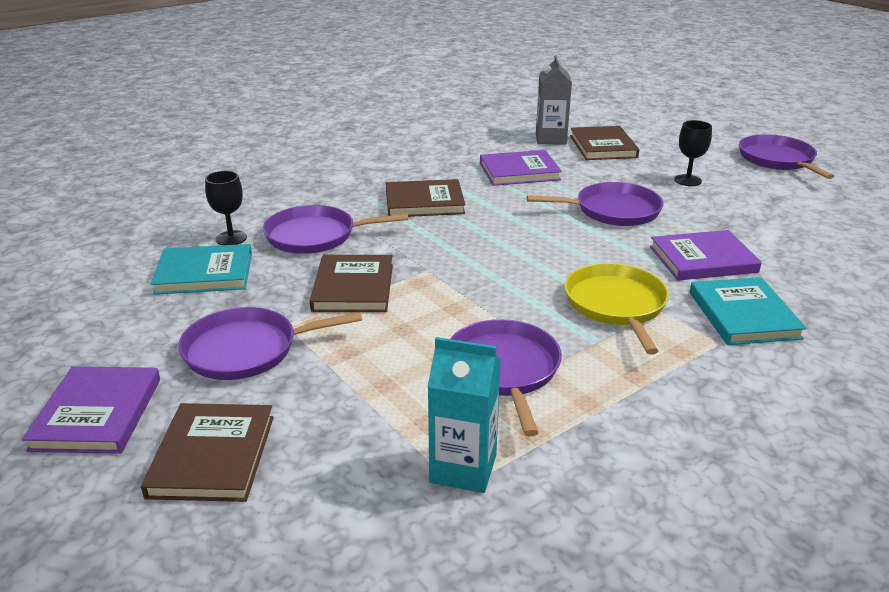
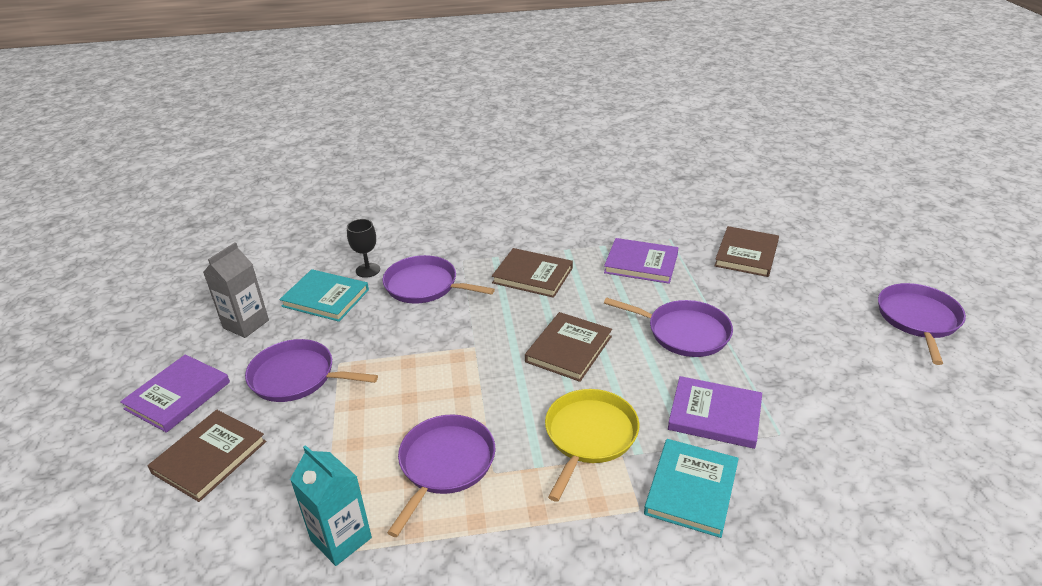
camera: 30 degrees right, 5 degrees up
(353, 287) = (409, 345): brown book -> brown book (568, 349)
(550, 139) = (704, 232): grey carton -> grey carton (246, 324)
(687, 180) = (792, 318): black goblet -> none

